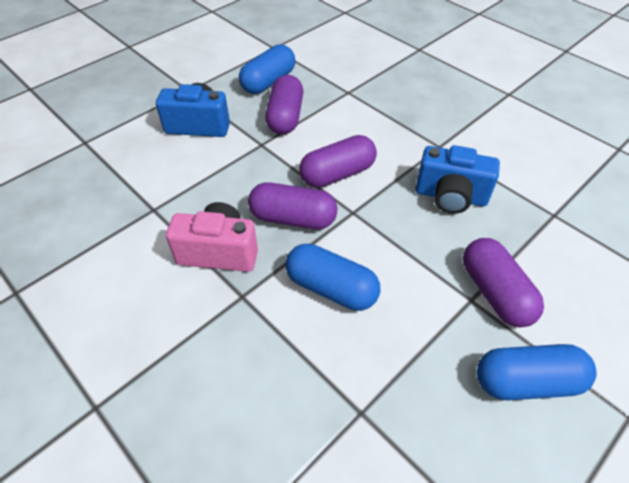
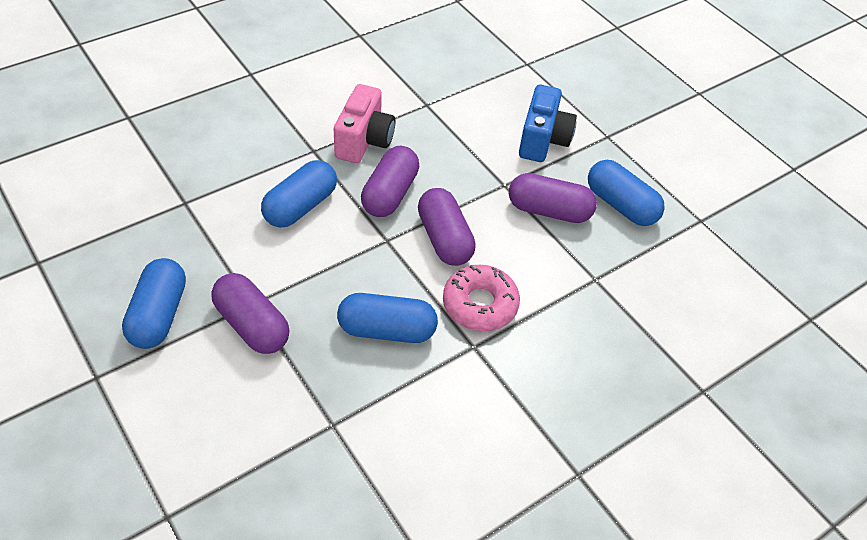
camera: 95 degrees right, 0 degrees up
(398, 146) = (480, 304): none -> pink donut
(450, 196) = (387, 330): blue camera -> blue capsule
(495, 292) = (252, 325): purple capsule -> purple capsule turned 60 degrees clockwise

